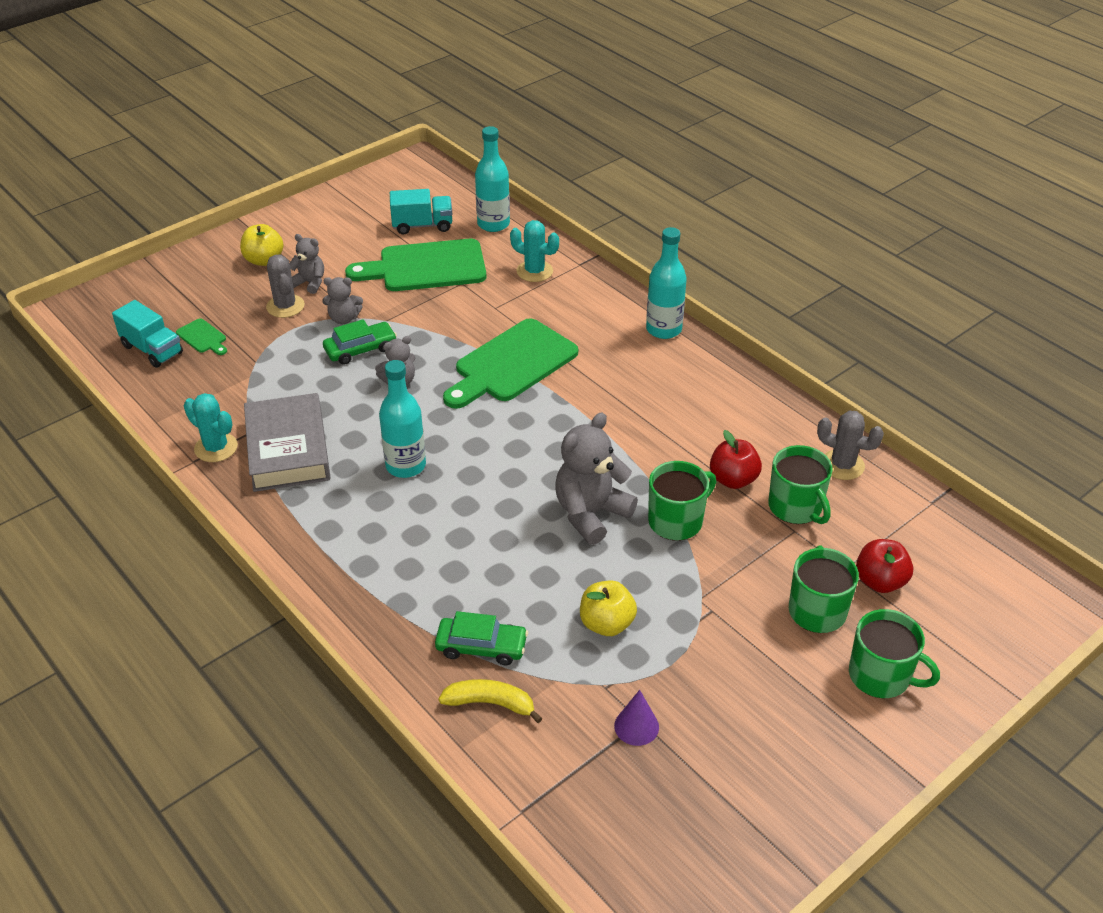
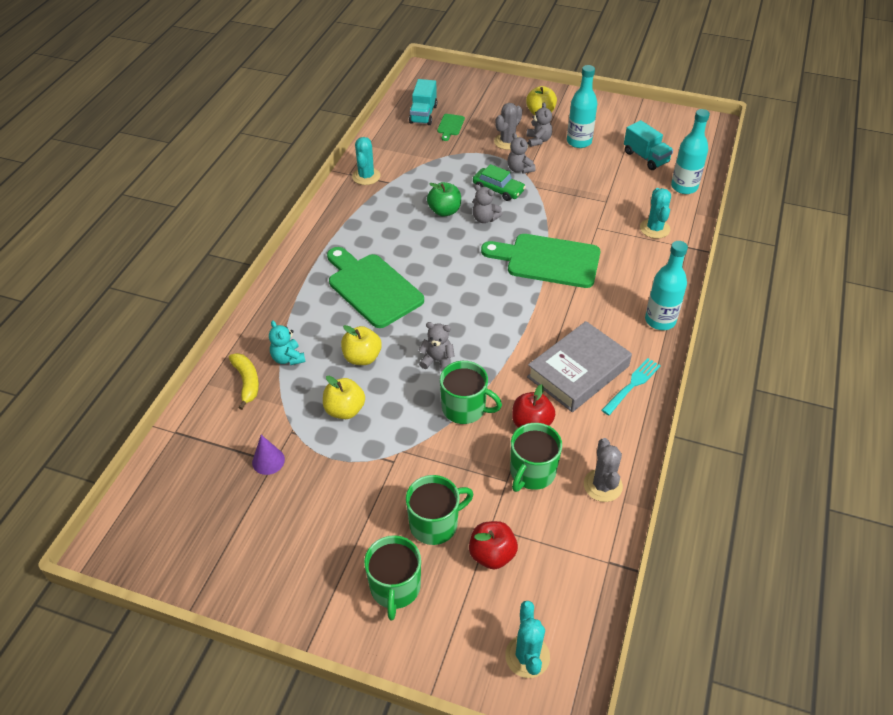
camera: 60 degrees right, 5 degrees up
(288, 450) = (387, 203): grey book -> grey book (578, 371)
(353, 407) = (444, 211): none -> green apple
(405, 466) = (412, 257): turquoise bottle -> turquoise bottle (579, 142)
(426, 267) = (605, 179): green cutting board -> green cutting board (372, 288)
(481, 647) = (288, 358): green car -> turquoise teddy bear
(535, 576) = (362, 357): none -> yellow apple
(591, 514) = (437, 361): grey teddy bear -> grey teddy bear, size x0.56
(733, 387) = (632, 385): none -> turquoise fork
(1008, 606) = (527, 656): none -> turquoise cactus

